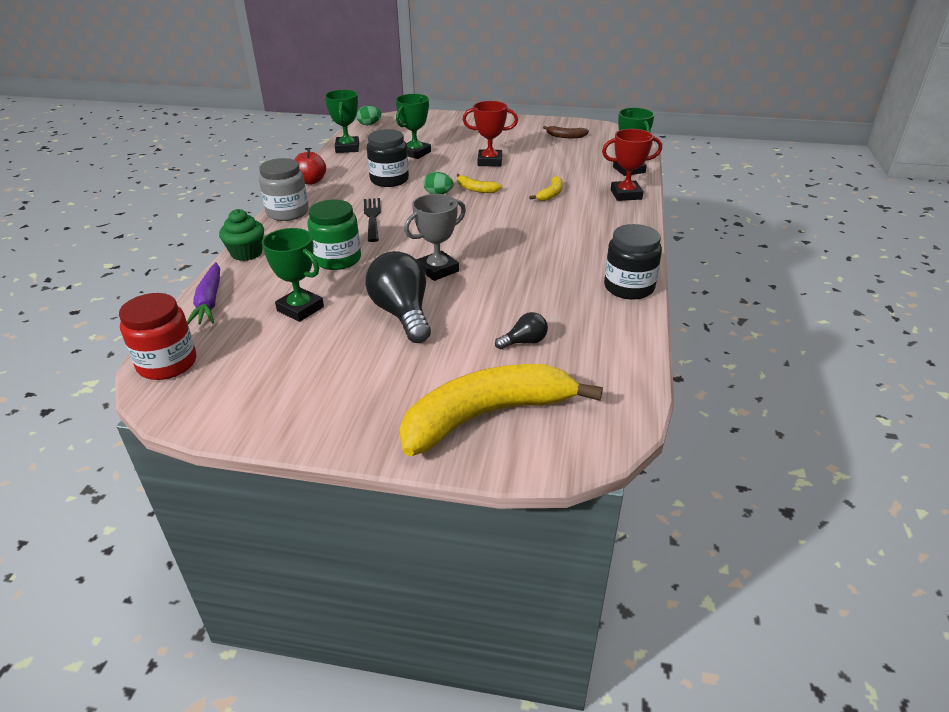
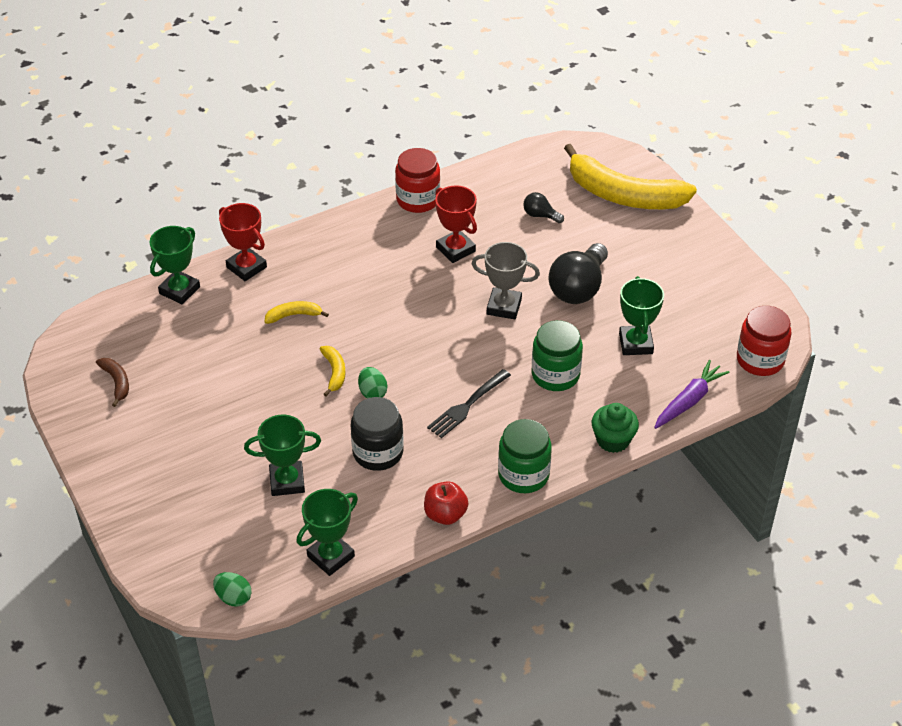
camera: 130 degrees left, 10 degrees up
(287, 212) = (523, 475): grey jar -> green jar
(489, 161) = (253, 403): red trophy -> red trophy (455, 249)
(629, 287) = (418, 199): black jar -> red jar

